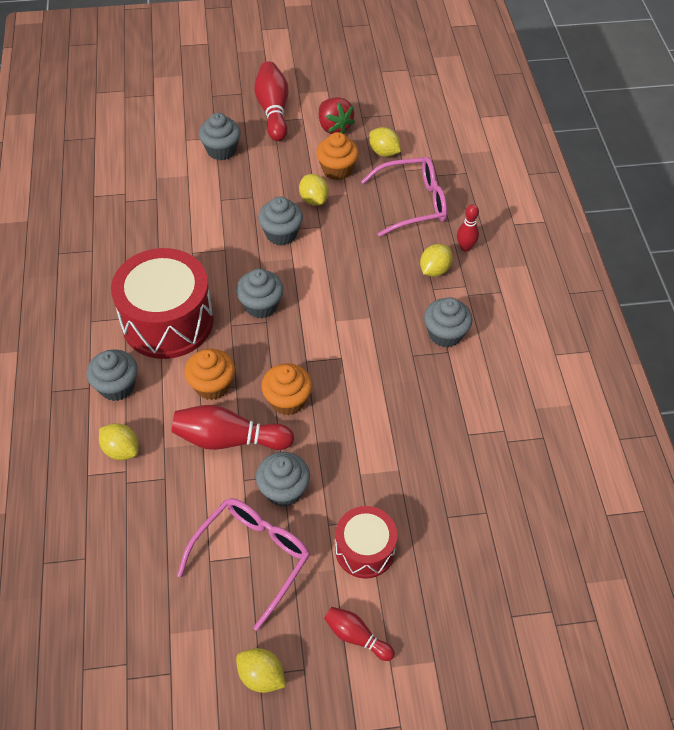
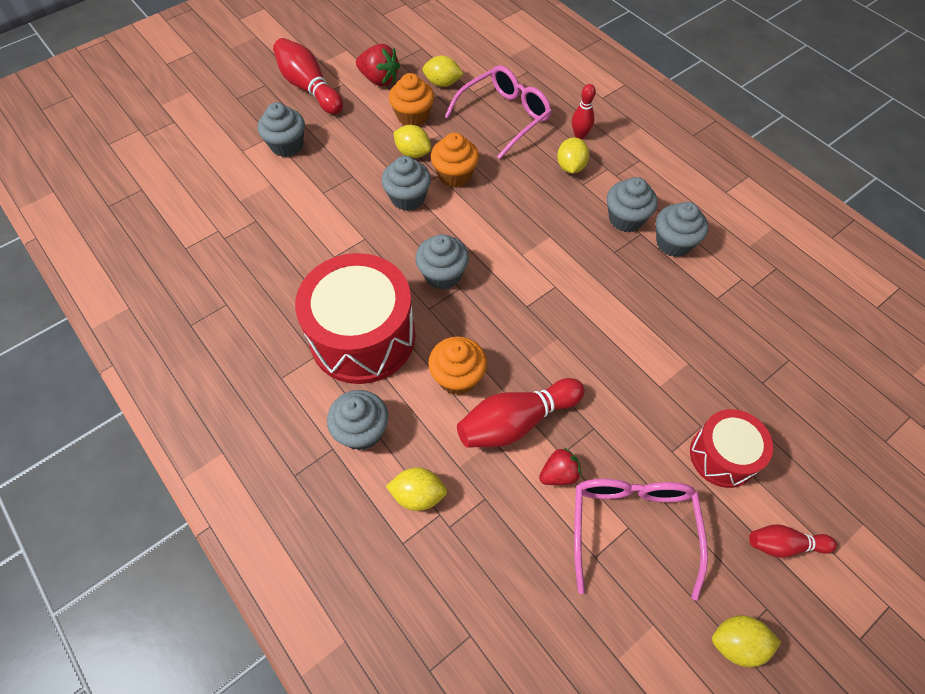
camera: 30 degrees left, 5 degrees up
(230, 492) = (559, 474): none -> red strawberry
(284, 490) = (606, 442): grey cupcake -> grey cupcake (673, 243)
(287, 400) = (540, 353): orange cupcake -> orange cupcake (455, 175)

